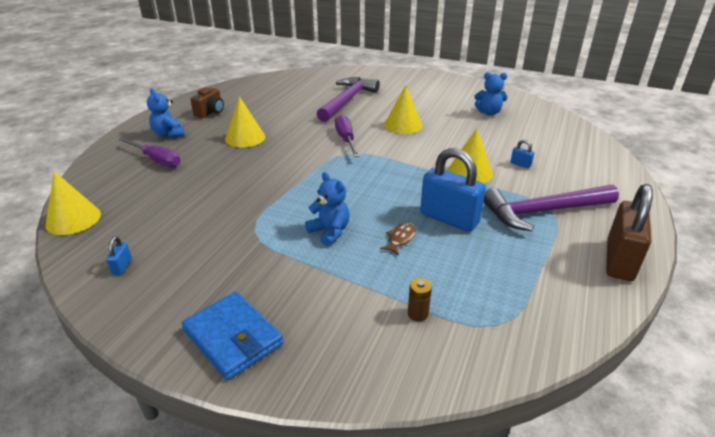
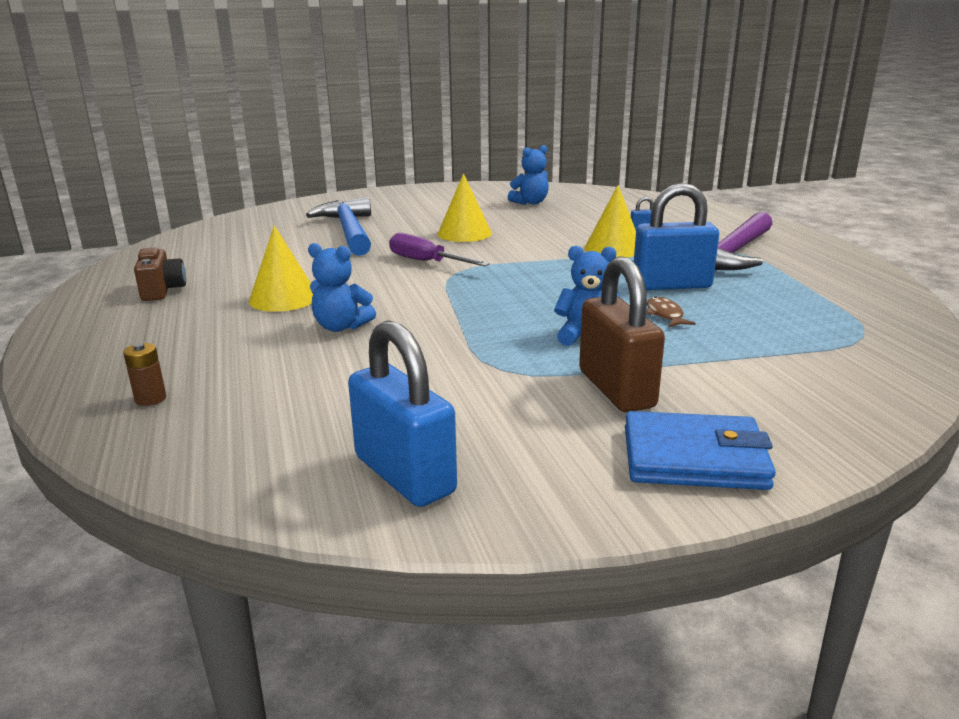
camera: 40 degrees left, 10 degrees down
(73, 219) = (191, 470): yellow cone -> none
(122, 266) = (404, 475): blue padlock -> blue padlock, size x2.46
(157, 160) = (189, 361): purple screwdriver -> none
(169, 134) = (143, 331): blue teddy bear -> blue teddy bear (341, 327)
(347, 101) = (349, 231): purple hammer -> blue hammer
(418, 314) = (799, 357): brown battery -> brown battery (150, 399)
(619, 260) = (845, 264): brown padlock -> brown padlock (616, 389)

